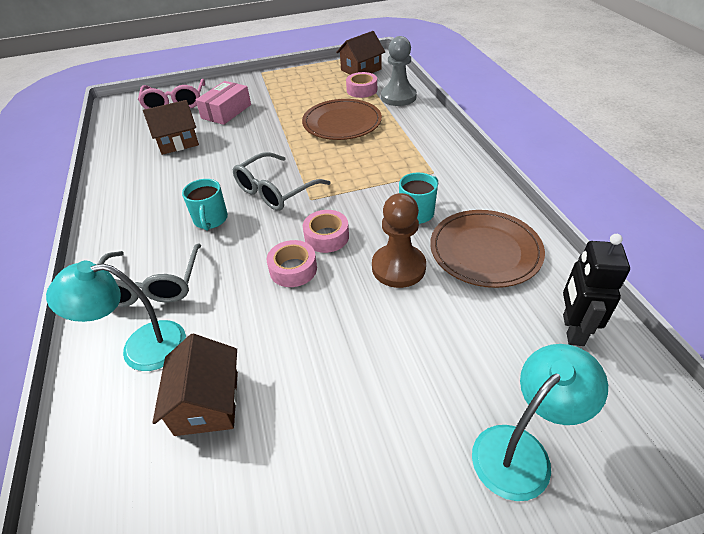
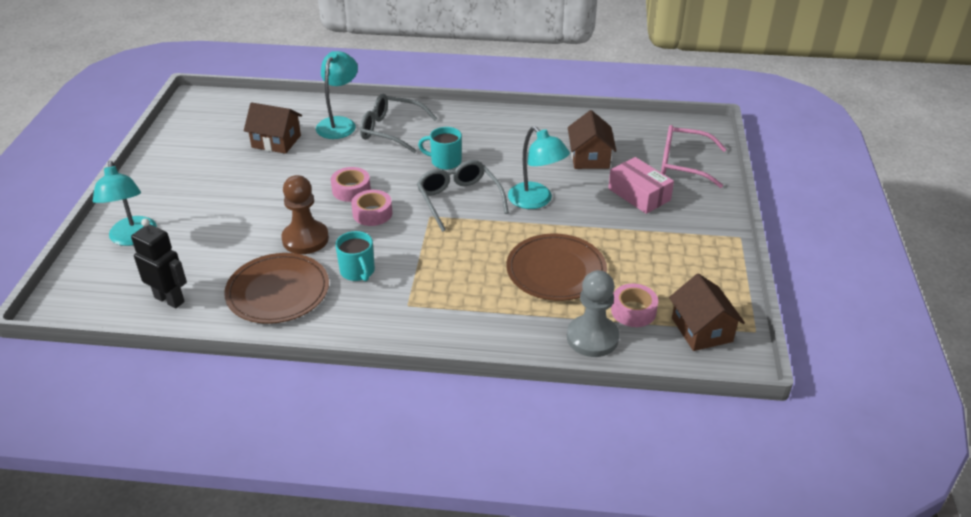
camera: 110 degrees right, 5 degrees down
(257, 151) = (536, 201): none -> turquoise lamp

